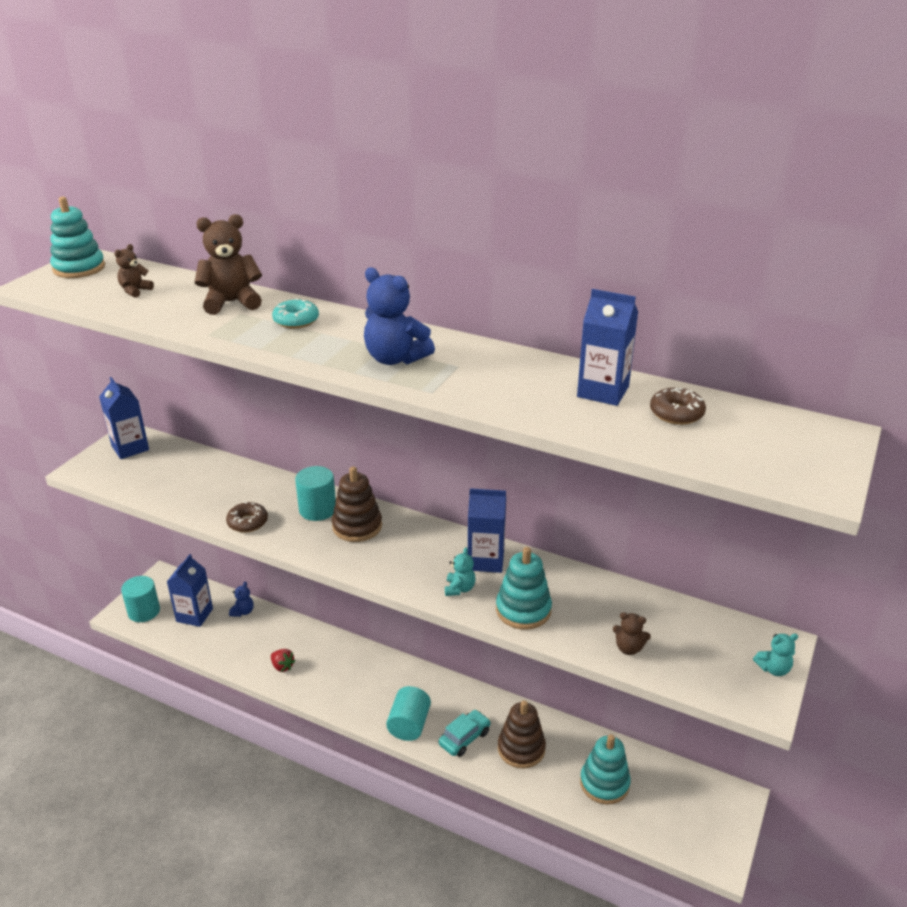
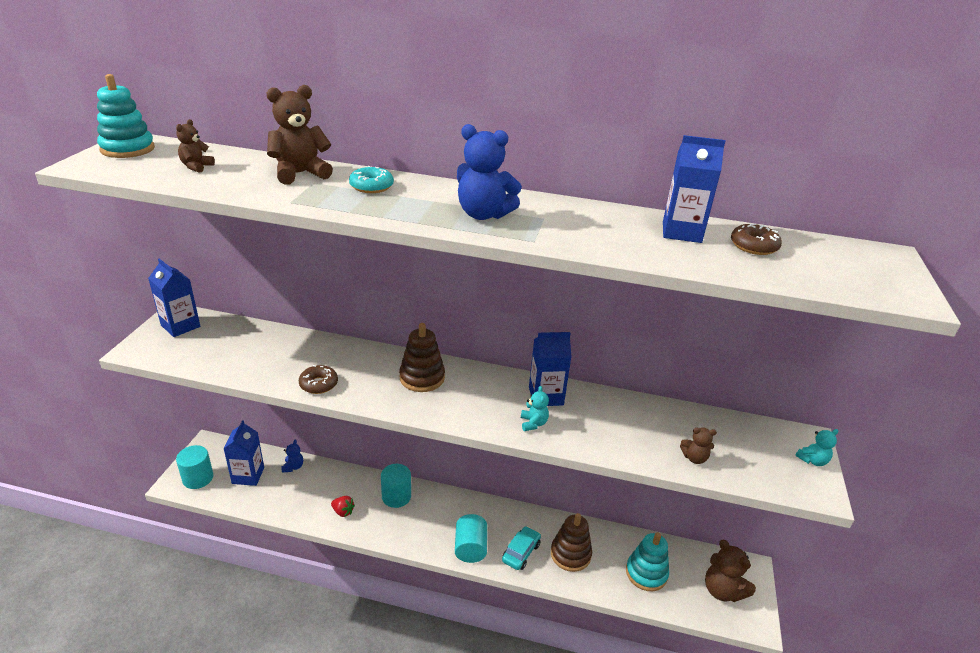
camera: 15 degrees left, 0 degrees up
(317, 509) = (380, 366): turquoise cylinder -> turquoise cylinder (396, 496)
(523, 610) = (595, 436): turquoise stacking toy -> none
(691, 817) = (722, 590): none -> brown teddy bear

